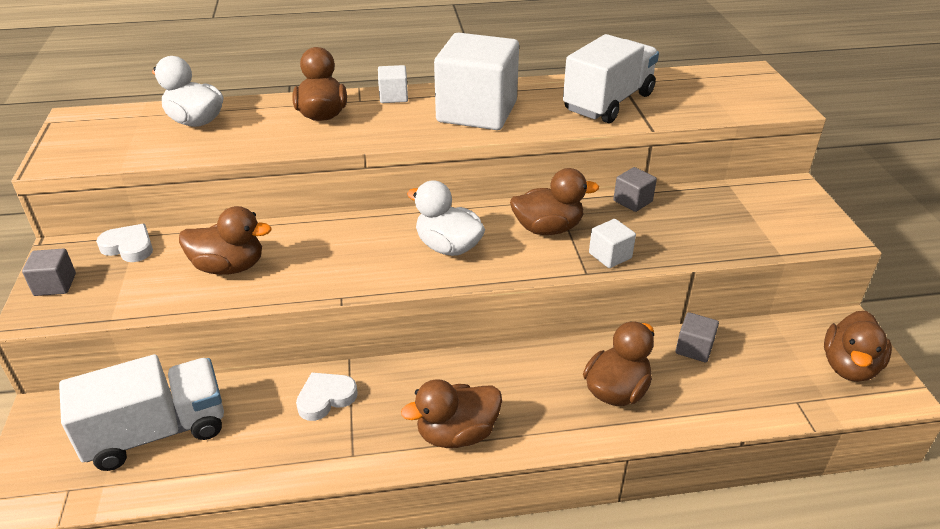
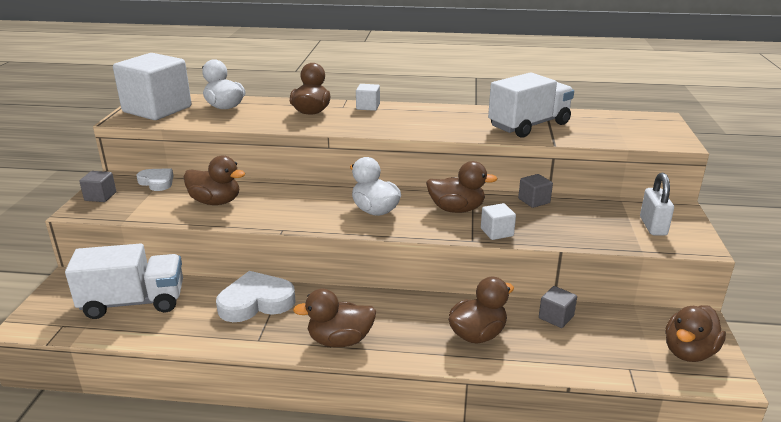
camera: 15 degrees right, 10 degrees down
(325, 398) = (256, 302): white heart -> white heart, size x1.63
(477, 112) = (423, 121): white cube -> white cube (157, 109)
(778, 217) = (653, 226): none -> white padlock

